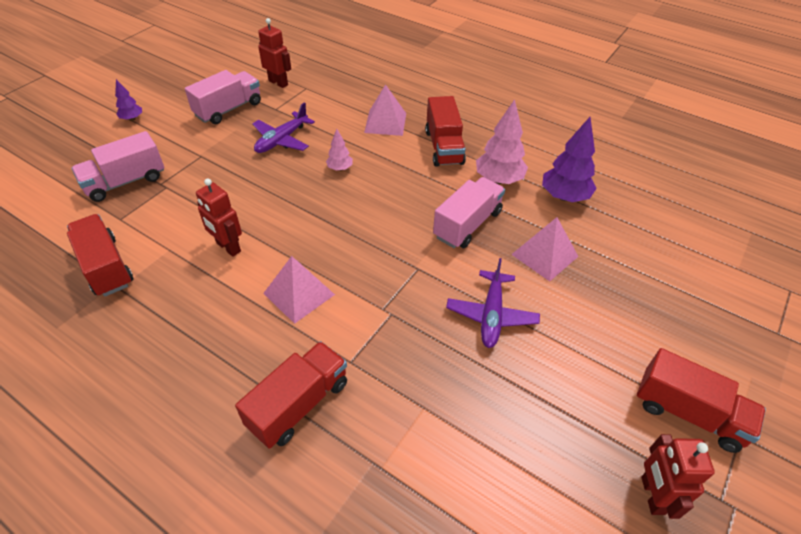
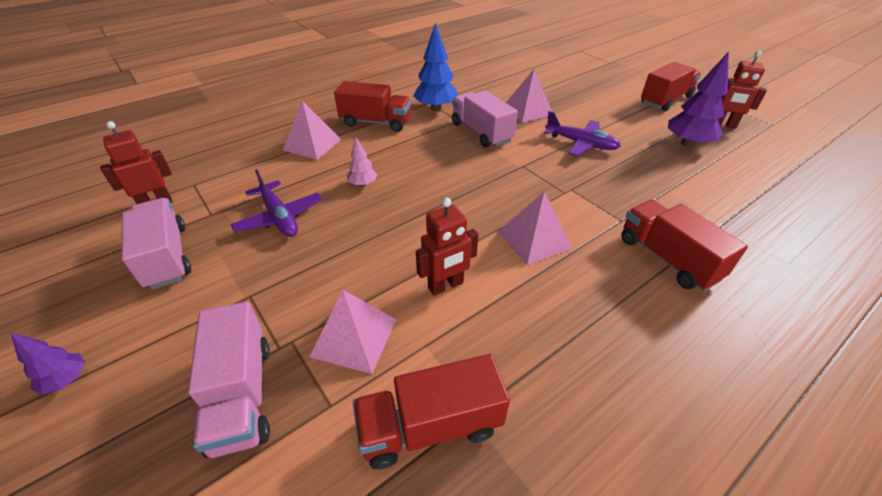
camera: 70 degrees left, 5 degrees down
(172, 213) = (354, 337): none -> pink pyramid
(498, 180) = (436, 108): pink tree -> blue tree
(564, 197) = (470, 89): purple tree -> purple tree (687, 143)

